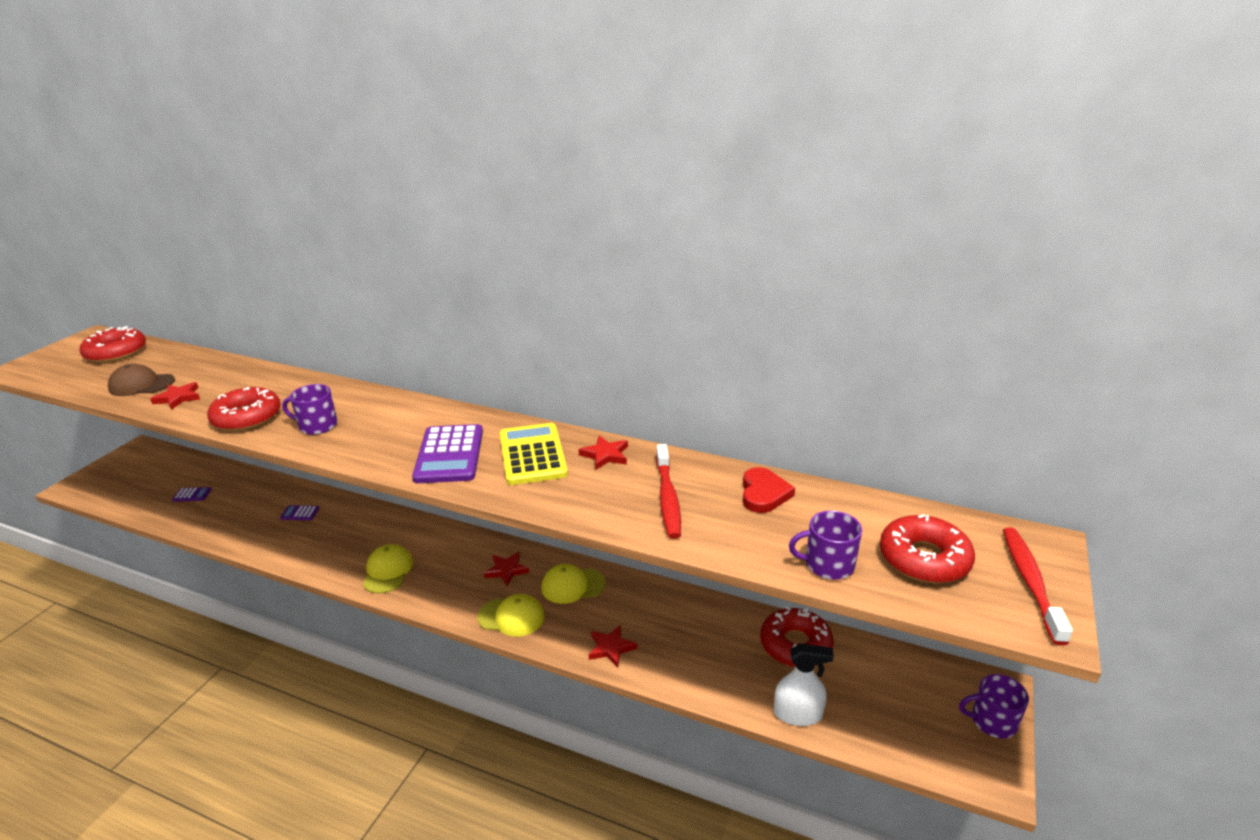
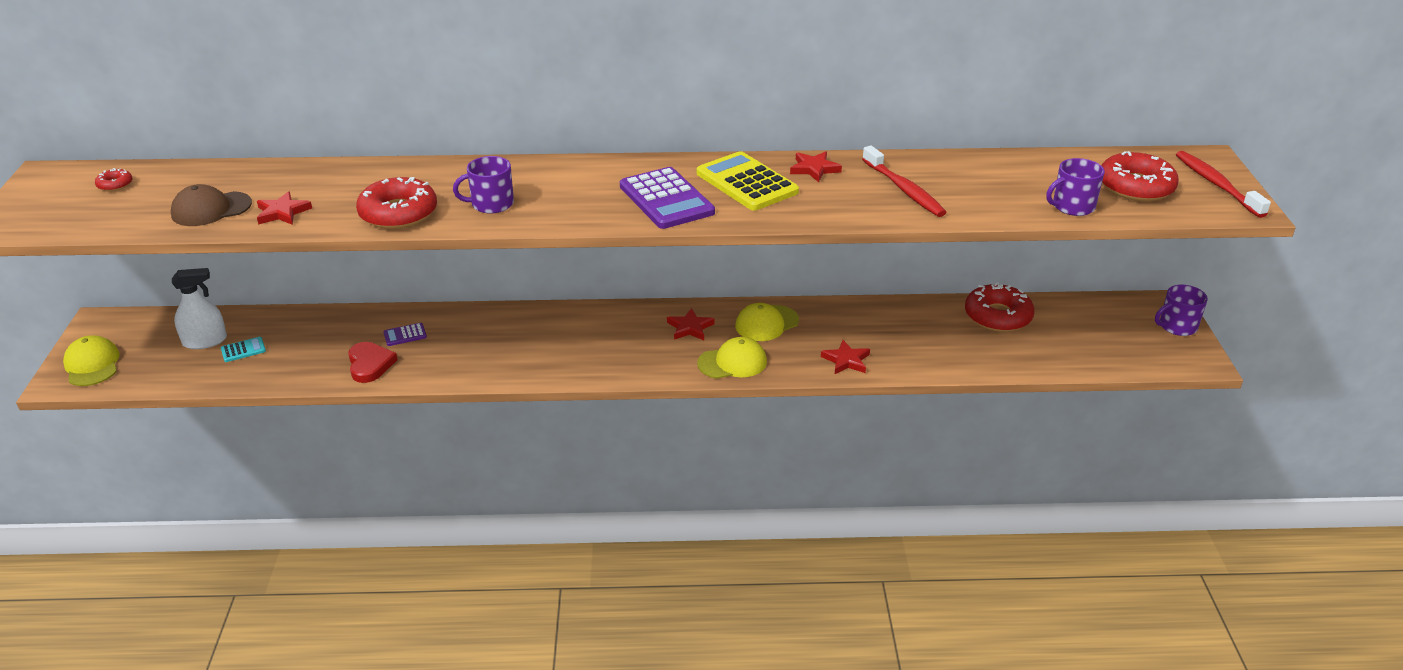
camera: 25 degrees left, 5 degrees up
(116, 352) = (115, 184): red donut -> red donut, size x0.46
(192, 495) = (243, 350): purple calculator -> turquoise calculator
(387, 571) = (567, 359): yellow cap -> yellow cap (92, 365)
(763, 494) = (978, 169): red heart -> red heart (370, 364)
(797, 714) = (1036, 362): white spray bottle -> white spray bottle (205, 341)

